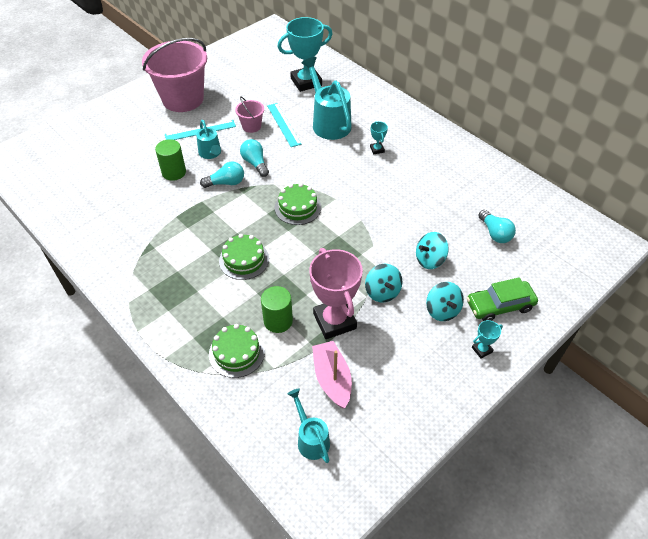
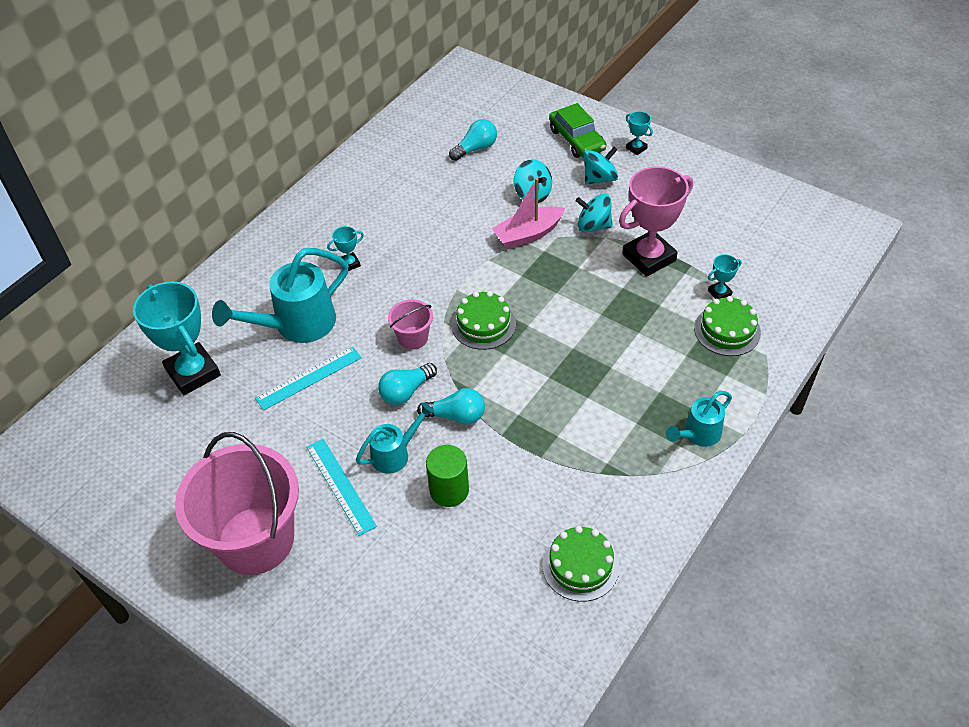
camera: 100 degrees left, 0 degrees up
(226, 183) = (456, 416): turquoise light bulb -> turquoise light bulb turned 120 degrees clockwise
(244, 260) = (592, 358): green cake -> green cake (580, 565)
(251, 126) = (319, 418): pink bucket -> pink bucket (413, 338)
(278, 321) = (669, 304): green cylinder -> none
(279, 360) = (719, 293): none -> turquoise trophy
(311, 439) = (793, 250): turquoise watering can -> turquoise watering can (698, 434)
(332, 379) = (720, 247): pink boat -> pink boat (528, 234)
(382, 292) = (593, 226): turquoise spinning top -> turquoise spinning top turned 135 degrees counterclockwise

